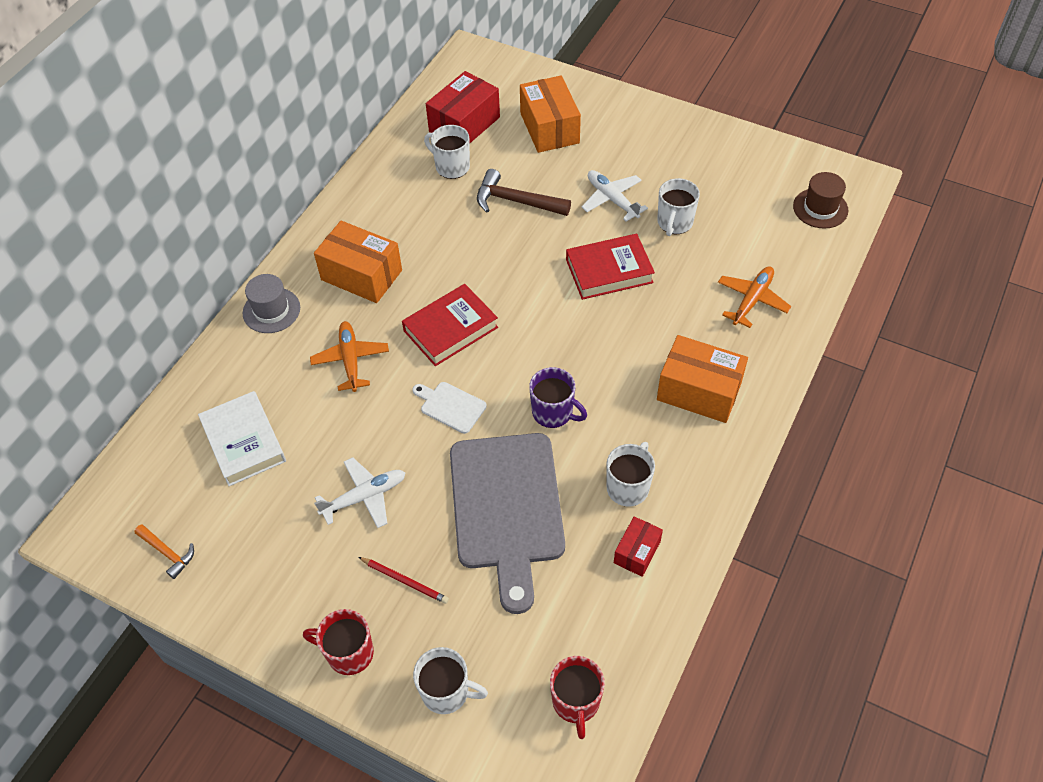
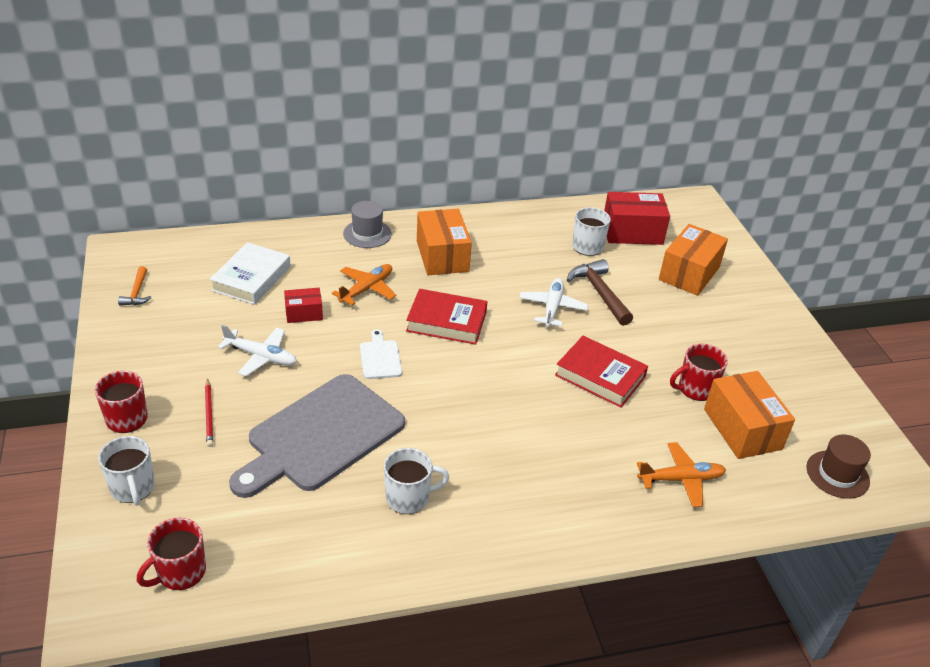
camera: 45 degrees right, 15 degrees down
(553, 412) = (433, 415): purple mug -> none
(612, 199) = (669, 341): white plane -> white plane (552, 308)
(637, 552) = (352, 537): red box -> red box (304, 313)
(674, 223) = (695, 389): white mug -> red mug
(699, 391) = (548, 493): orange box -> orange box (742, 429)

